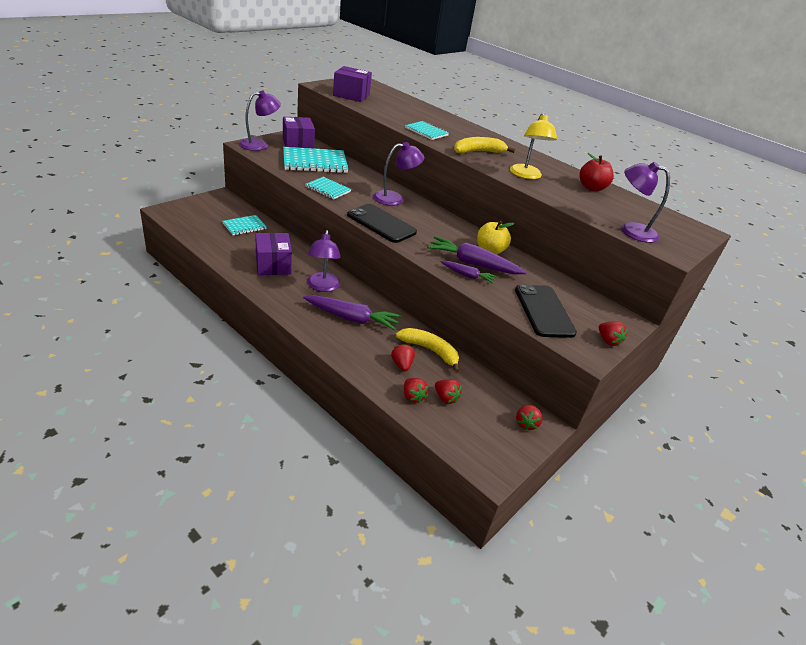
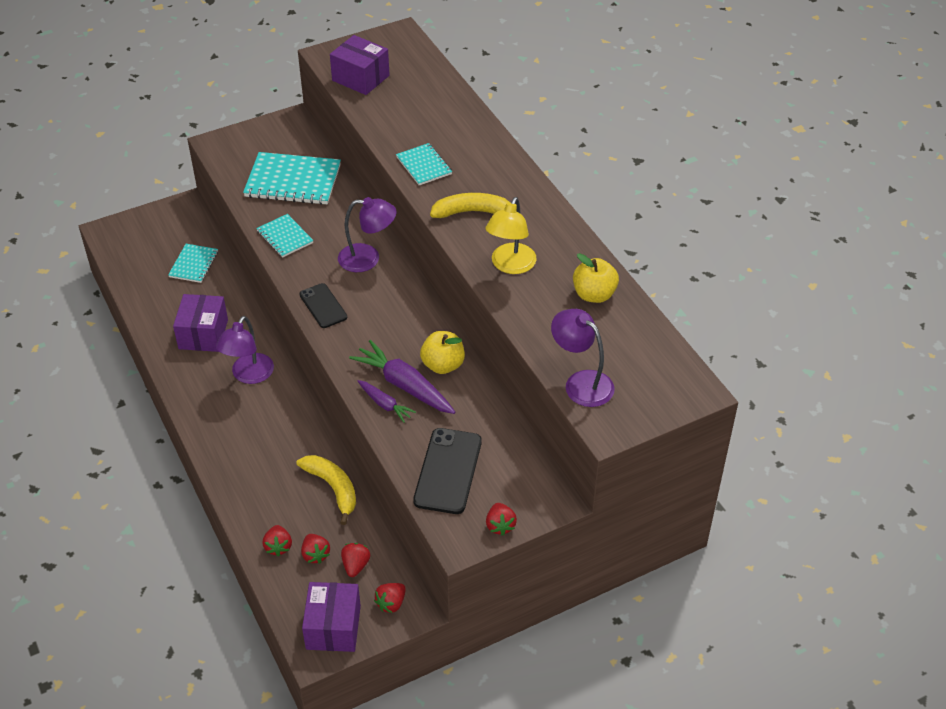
camera: 25 degrees right, 10 degrees up
(244, 226) = (193, 264): turquoise notebook -> turquoise notebook turned 60 degrees counterclockwise
(259, 145) = (233, 143): purple lamp -> none
(298, 144) = (287, 141): purple box -> purple box (333, 627)
(352, 318) = (262, 428): purple carrot -> none
(381, 224) = (323, 306): black phone -> black phone, size x0.63
(402, 365) = (288, 503): red strawberry -> red strawberry (355, 565)
(591, 188) = (594, 295): red apple -> yellow apple

